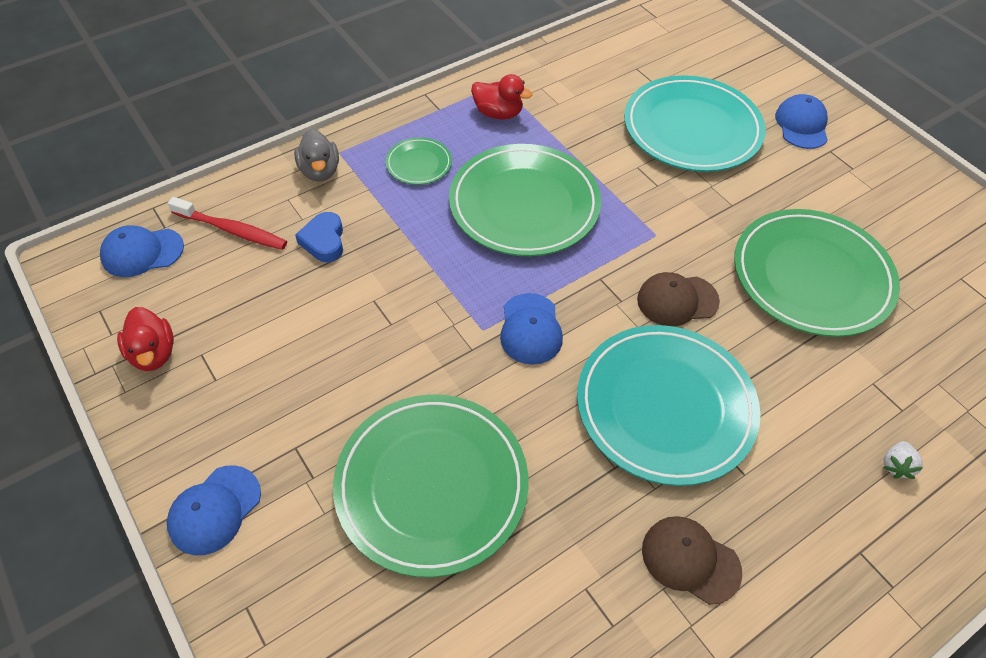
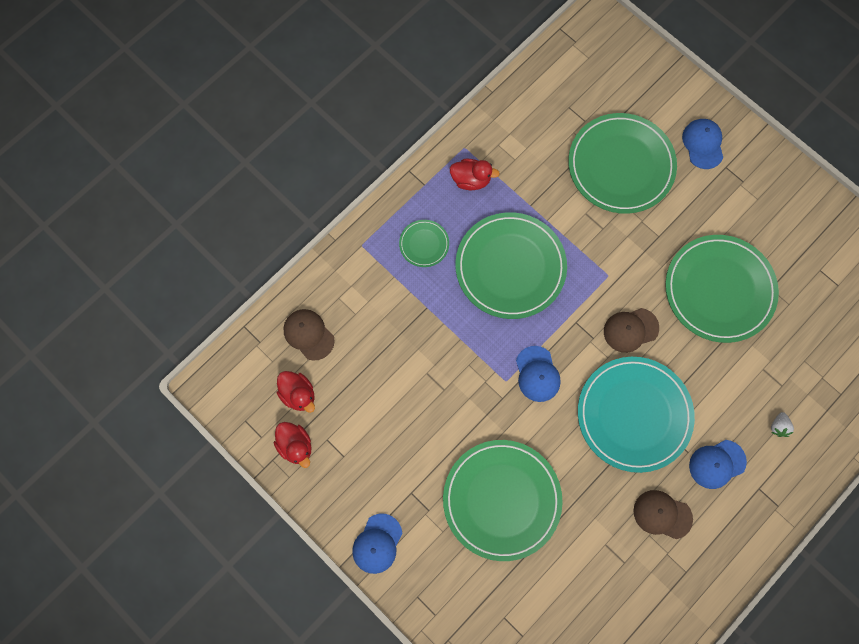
camera: 10 degrees left, 20 degrees up
(142, 252) = (253, 367): blue cap -> blue cap (717, 464)
(187, 293) = (298, 394): none -> red duck
(232, 230) = (308, 334): red toothbrush -> brown cap
(320, 171) = (353, 267): grey duck -> none
(324, 241) = (377, 330): blue heart -> none
(692, 129) = (621, 165): turquoise plate -> green plate

